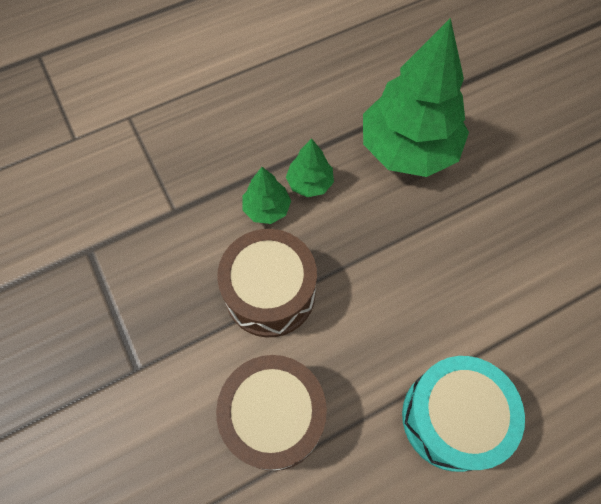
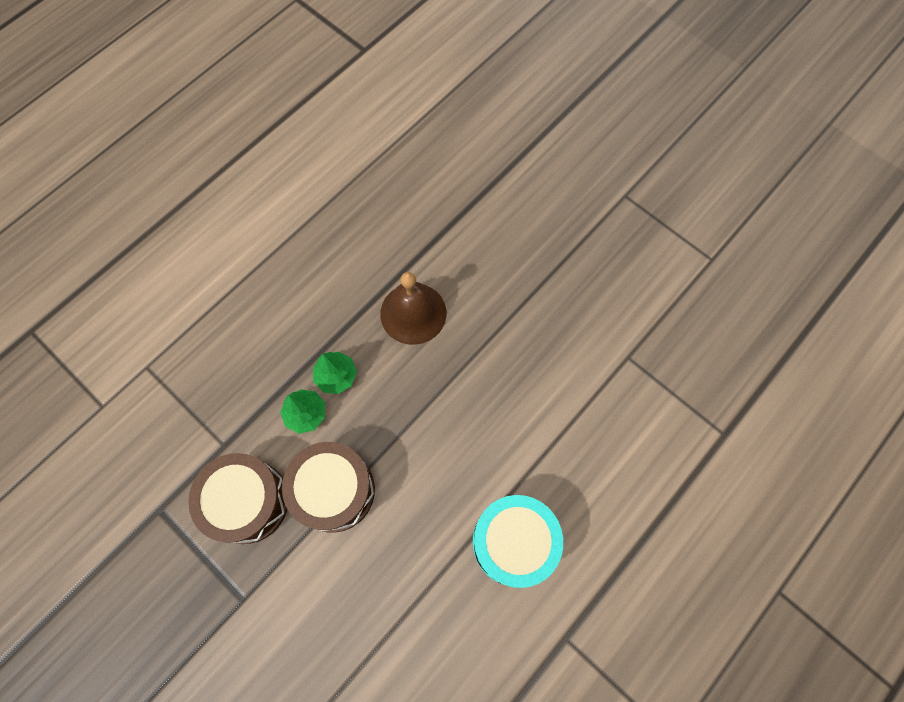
camera: 20 degrees left, 5 degrees up
(274, 417) = (372, 595): brown drum -> brown drum (248, 501)
(408, 148) = (413, 313): green tree -> brown bell

